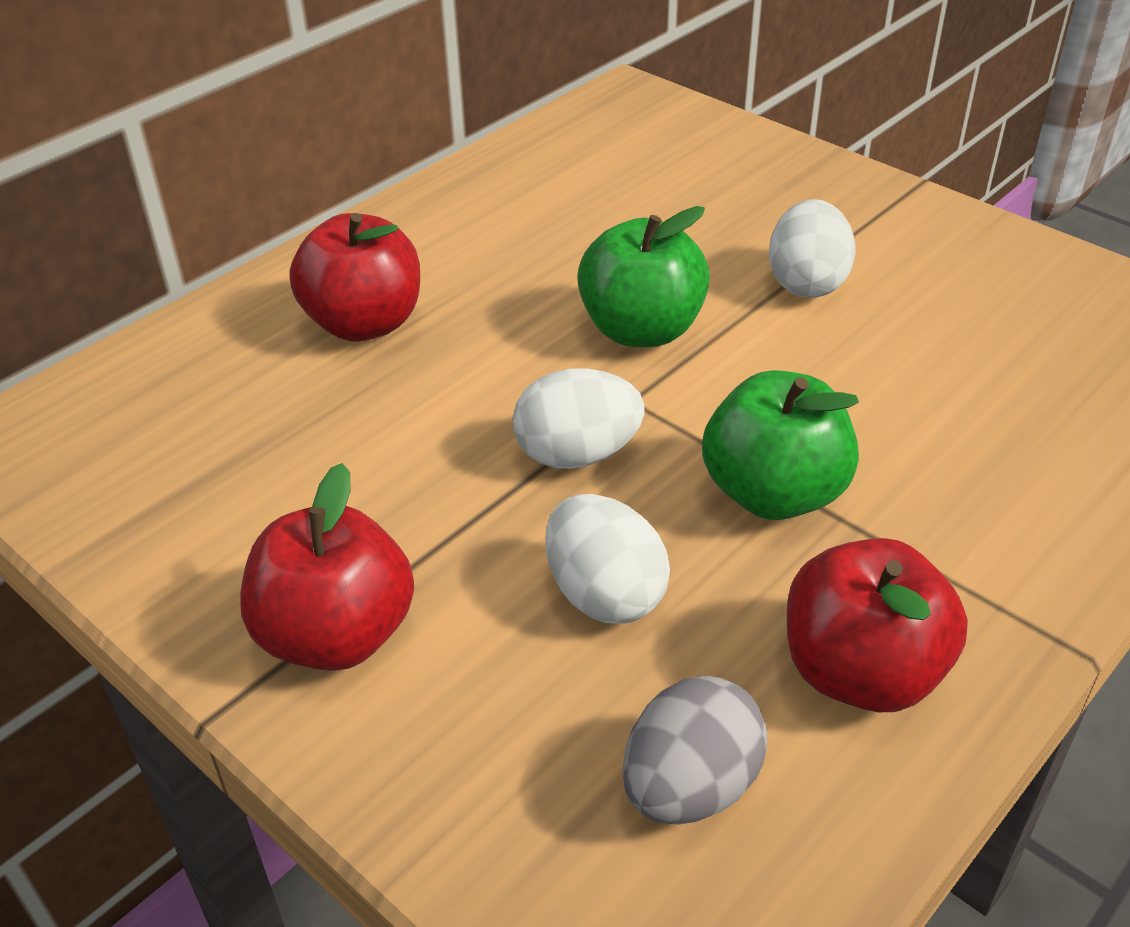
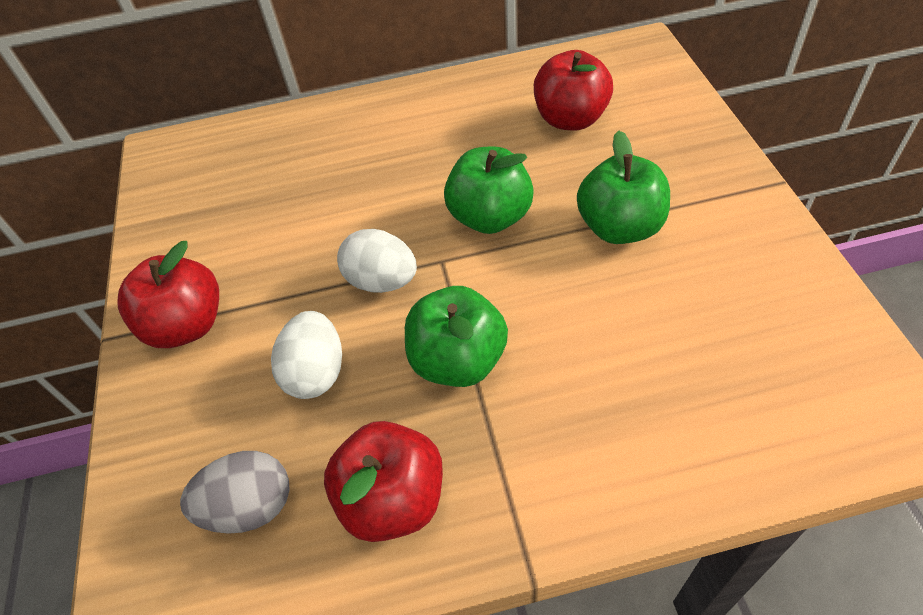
camera: 40 degrees right, 10 degrees up
(364, 323) = (356, 151): red apple -> red apple (570, 119)
(807, 283) = (620, 227): white egg -> green apple

